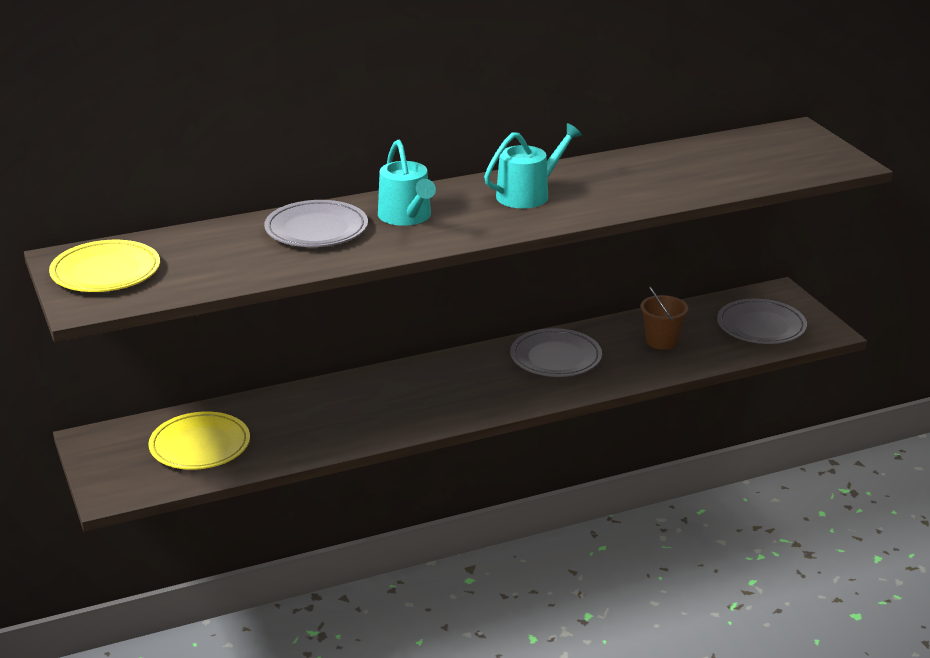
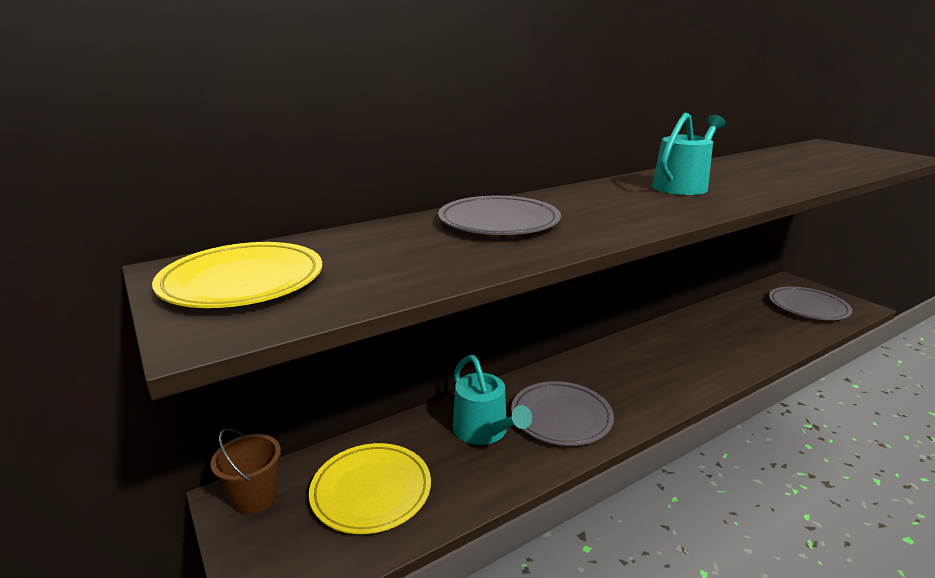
camera: 10 degrees left, 5 degrees down
(407, 217) = (586, 207): turquoise watering can -> turquoise watering can (484, 431)
(555, 358) = (673, 348): grey plate -> grey plate (561, 417)
(661, 341) = (745, 326): brown bucket -> brown bucket (255, 497)

